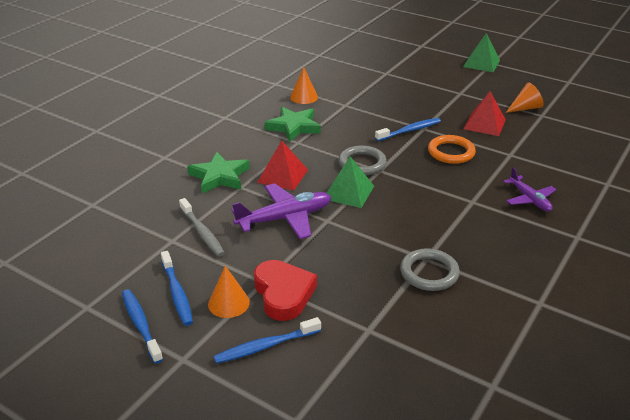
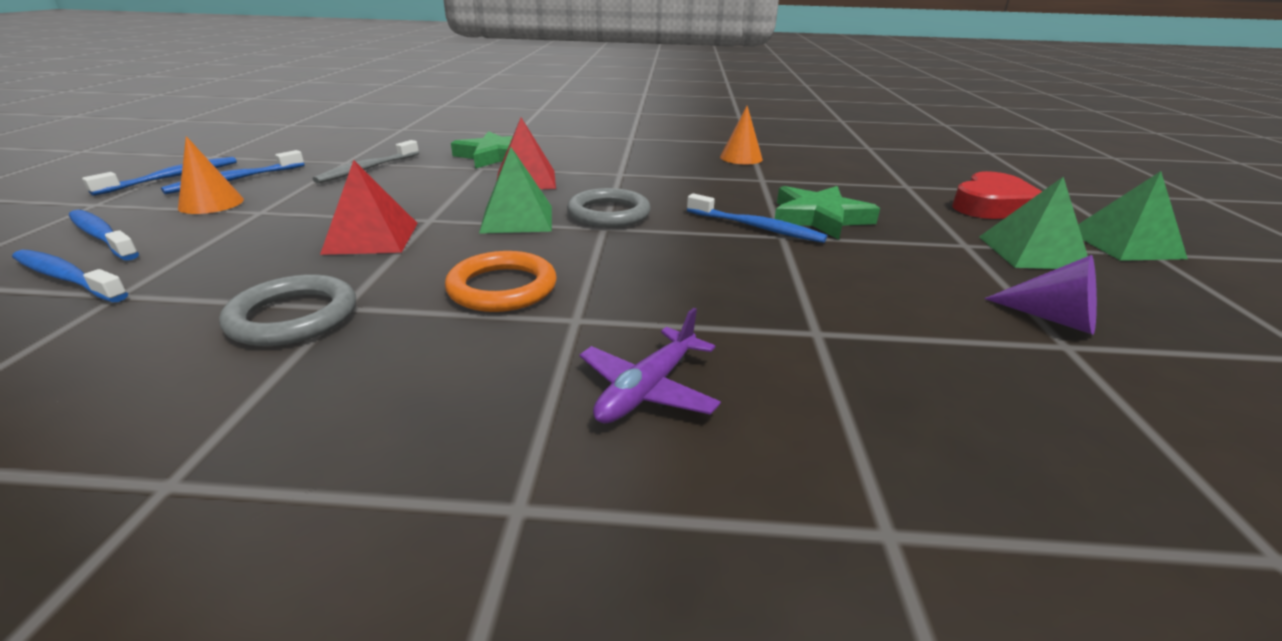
camera: 60 degrees right, 5 degrees down
(283, 293) = (230, 225): red heart -> red heart (992, 205)
(285, 218) = (420, 197): purple plane -> none
(293, 127) = (656, 165): green star -> green star (819, 218)
(332, 351) = (67, 278): none -> blue toothbrush
(451, 152) = (734, 270): orange ring -> orange ring (502, 288)
(476, 84) = (1032, 252): none -> green pyramid
(484, 124) = (893, 284): red pyramid -> red pyramid (371, 238)
(525, 108) = (1052, 318): orange cone -> purple cone

